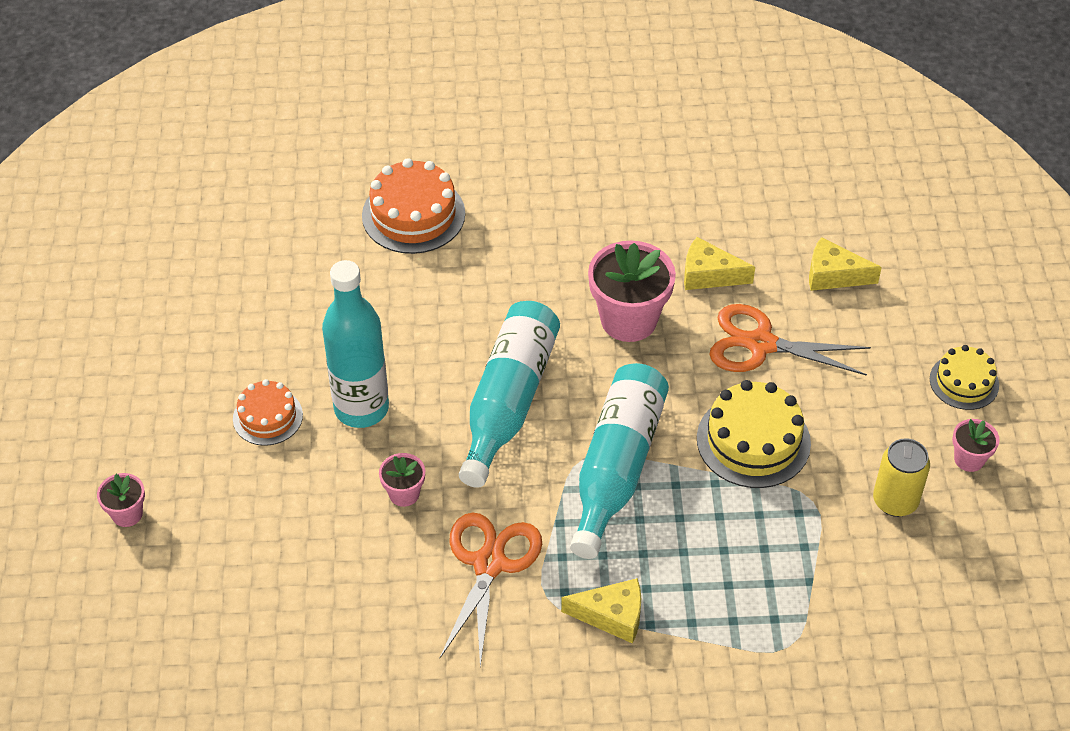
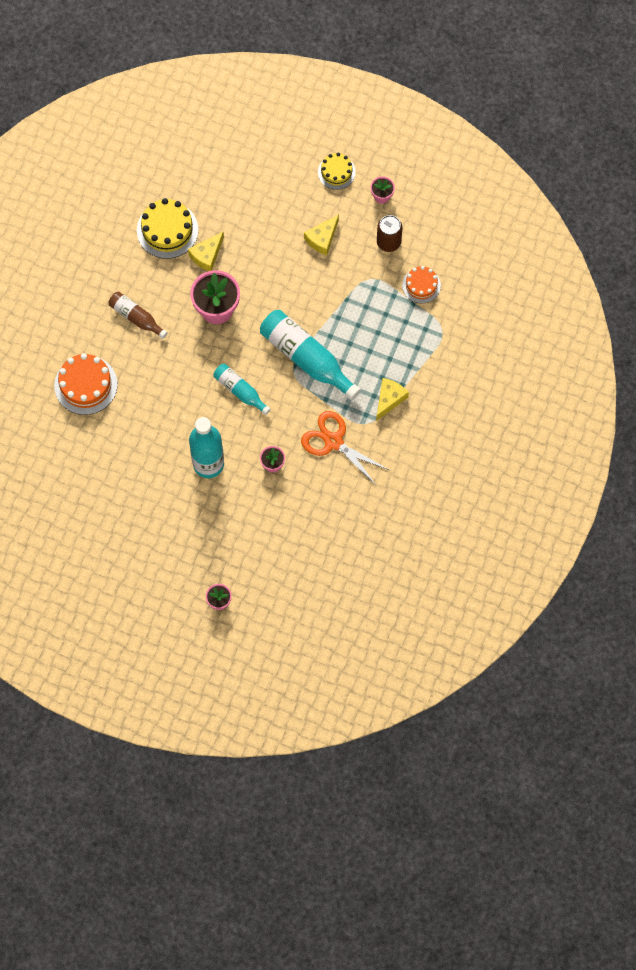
camera: 65 degrees left, 20 degrees up
(267, 417) = (190, 512): orange cake -> orange cake (421, 285)
(508, 401) = (240, 391): turquoise bottle -> turquoise bottle, size x0.57
(555, 231) = (136, 317): none -> brown bottle
(753, 441) = (322, 287): yellow cake -> yellow cake (167, 230)
(761, 344) = (265, 253): orange scissors -> none
(833, 275) = (238, 195): yellow cheese -> yellow cheese (322, 238)
(895, 501) = (388, 242): yellow can -> brown can

